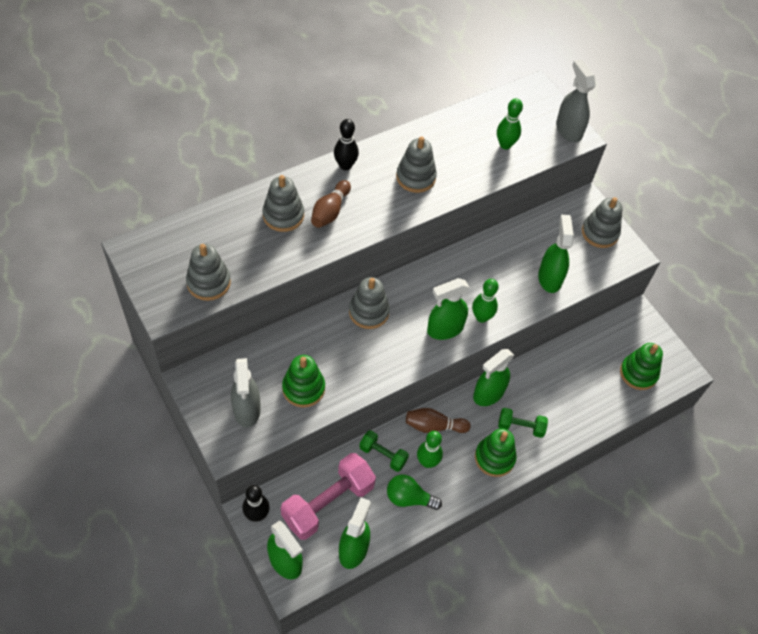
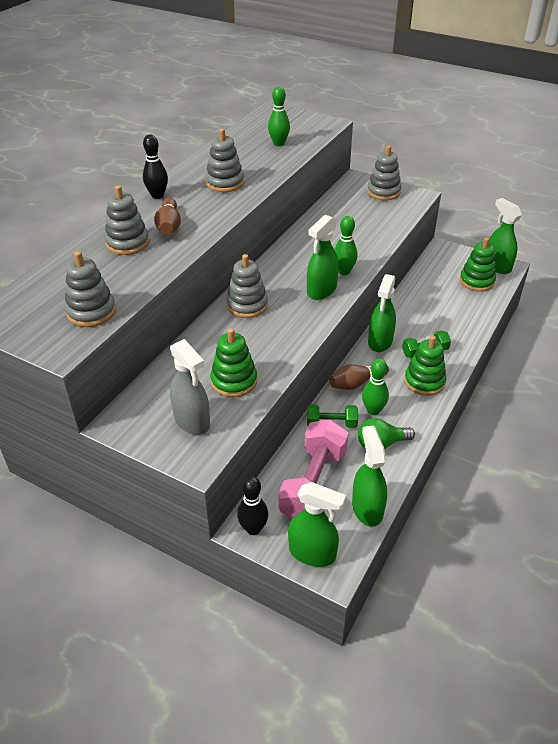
camera: 25 degrees left, 15 degrees down
(549, 278) = (373, 229): green spray bottle -> green spray bottle (497, 266)
(568, 130) = (318, 122): grey spray bottle -> none

